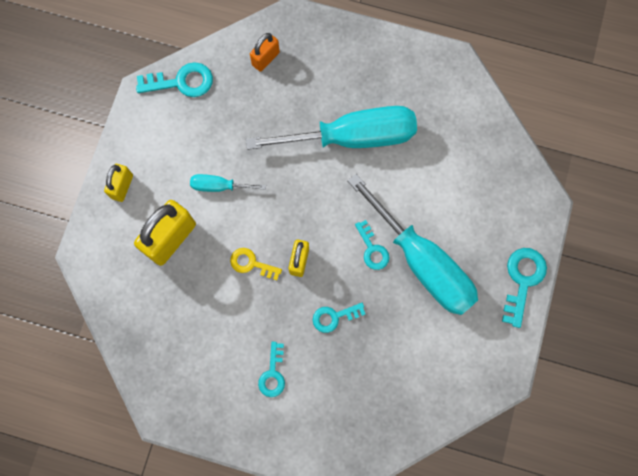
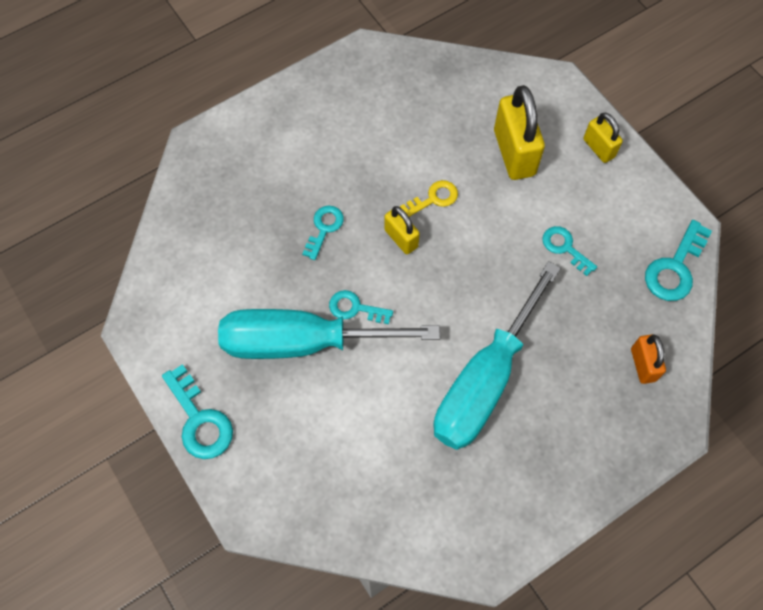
camera: 130 degrees right, 10 degrees down
(219, 186) = (533, 224): turquoise screwdriver -> none
(272, 374) = (322, 147): turquoise key -> turquoise key (565, 247)

